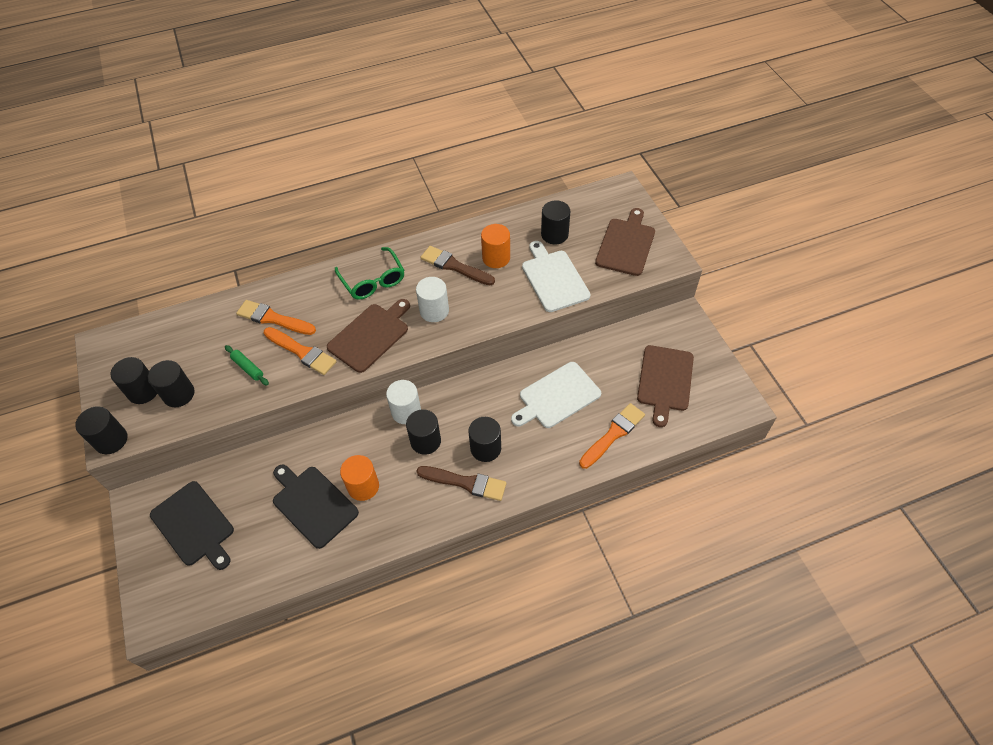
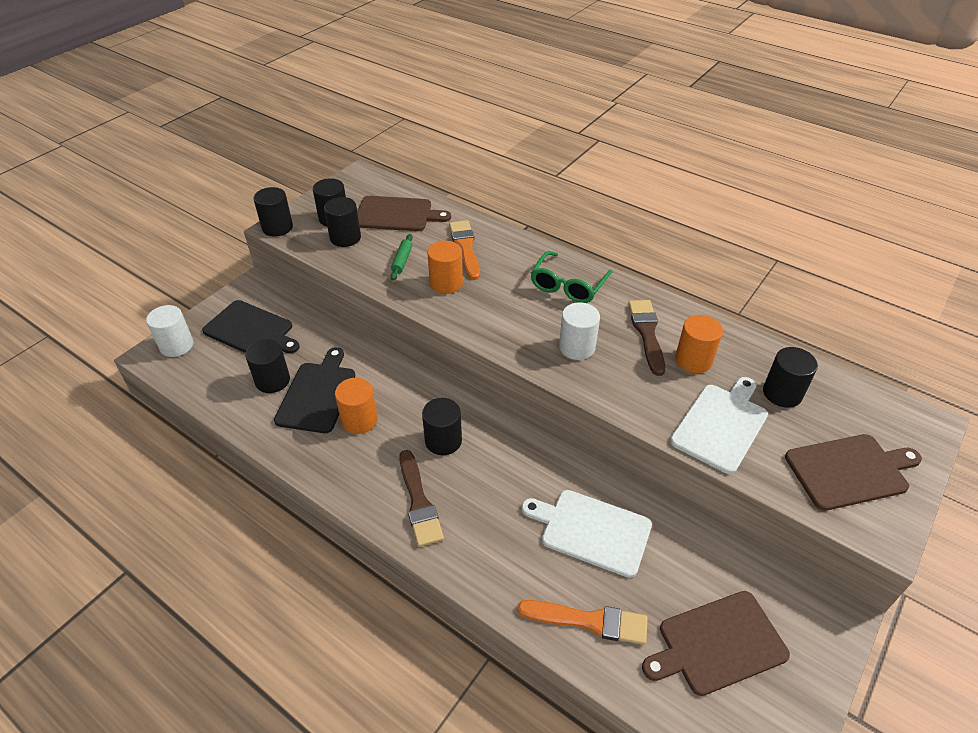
camera: 55 degrees right, 10 degrees down
(194, 525) = (251, 330): black cutting board -> black cutting board turned 75 degrees counterclockwise
(302, 352) = (446, 283): orange brush -> orange cylinder
(370, 336) = (504, 317): brown cutting board -> brown cutting board (397, 214)
(406, 411) = (465, 406): white cylinder -> white cylinder (176, 345)
(485, 448) = (472, 497): black cylinder -> black cylinder (272, 380)

